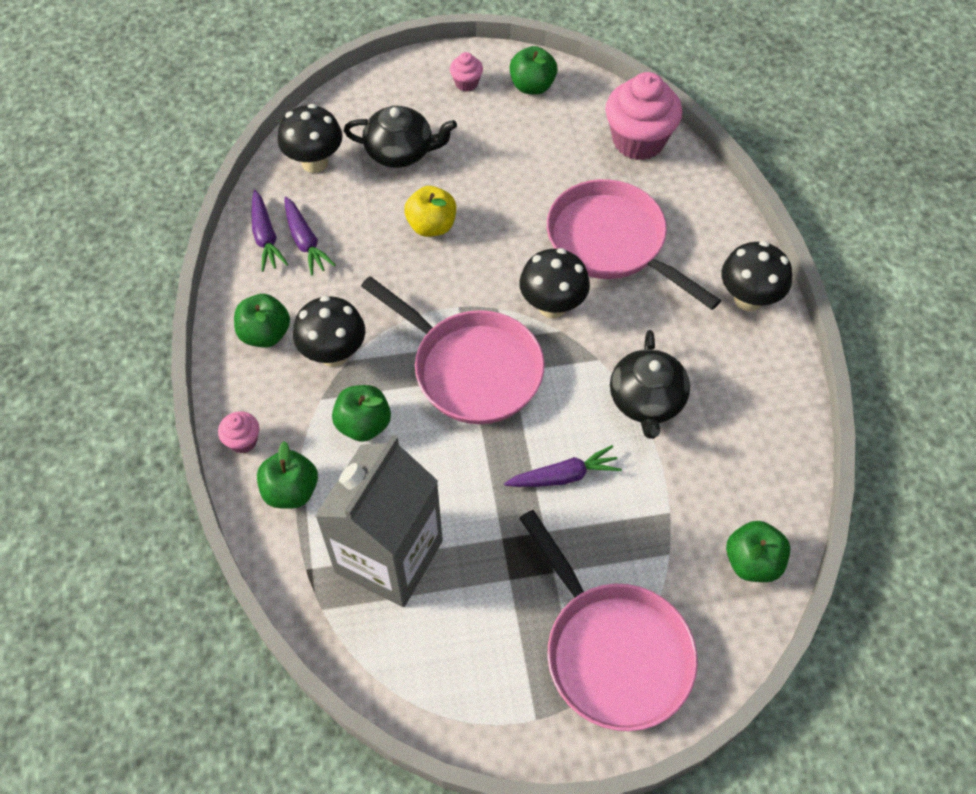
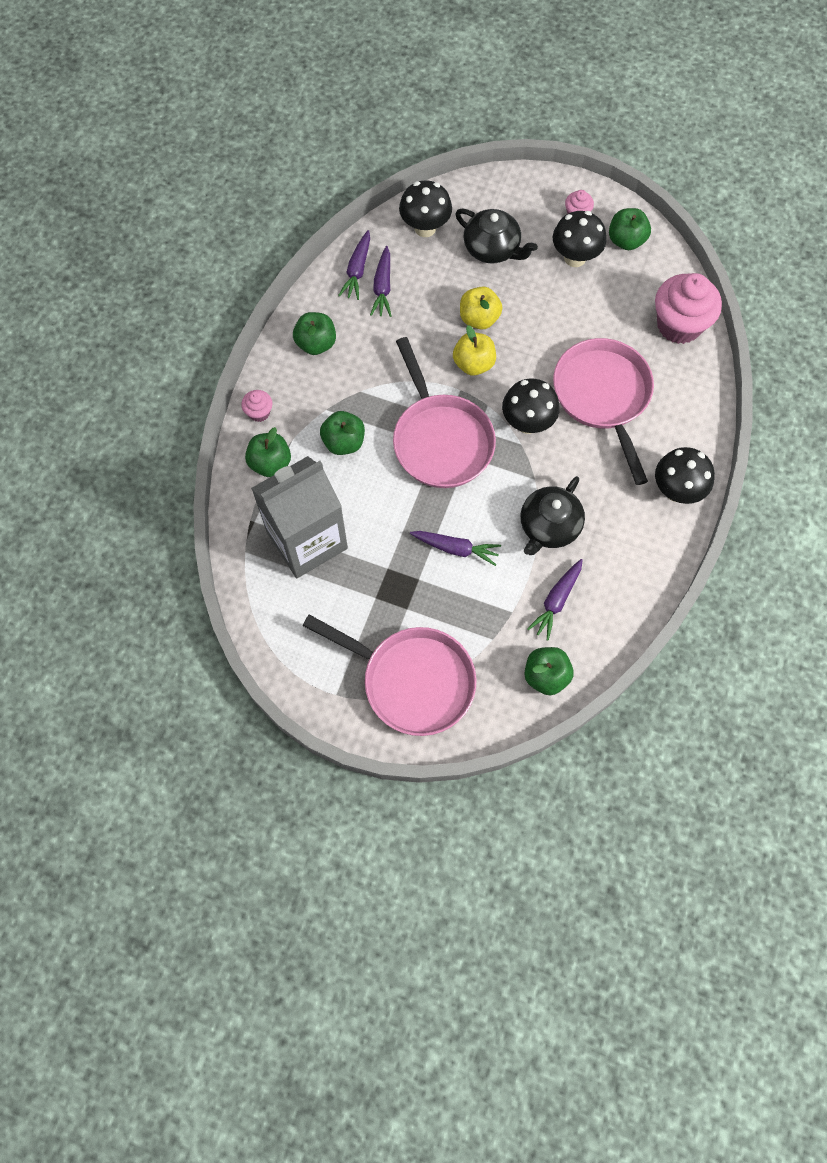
camera: 30 degrees right, 10 degrees up
(334, 354) = (353, 381): black mushroom -> black mushroom (575, 258)
(455, 273) = (473, 364): none -> yellow apple
(612, 651) = (412, 680): pink pan -> pink pan turned 60 degrees counterclockwise
(708, 475) = (556, 601): none -> purple carrot

